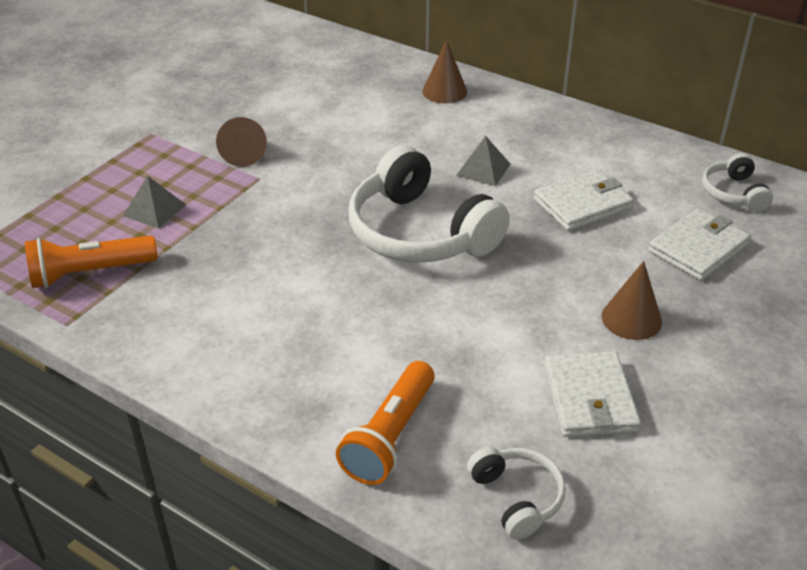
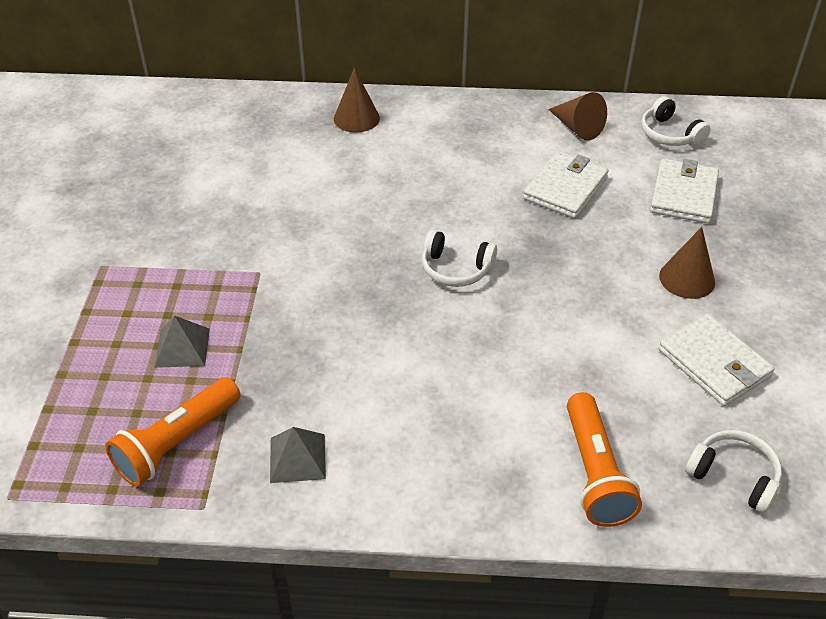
camera: 30 degrees left, 5 degrees up
(243, 153) = (218, 251): brown cone -> brown cone (577, 128)
(420, 232) = (456, 269): white headphones -> white headphones, size x0.49
(483, 169) = (457, 185): grey pyramid -> grey pyramid (297, 458)

